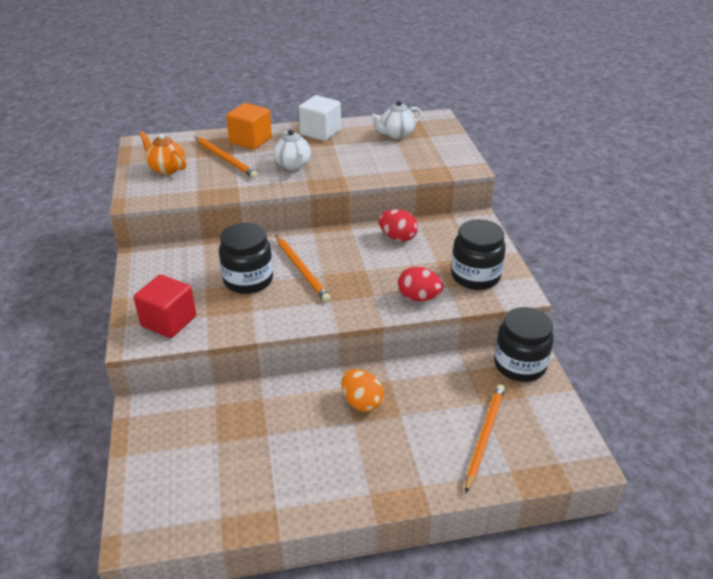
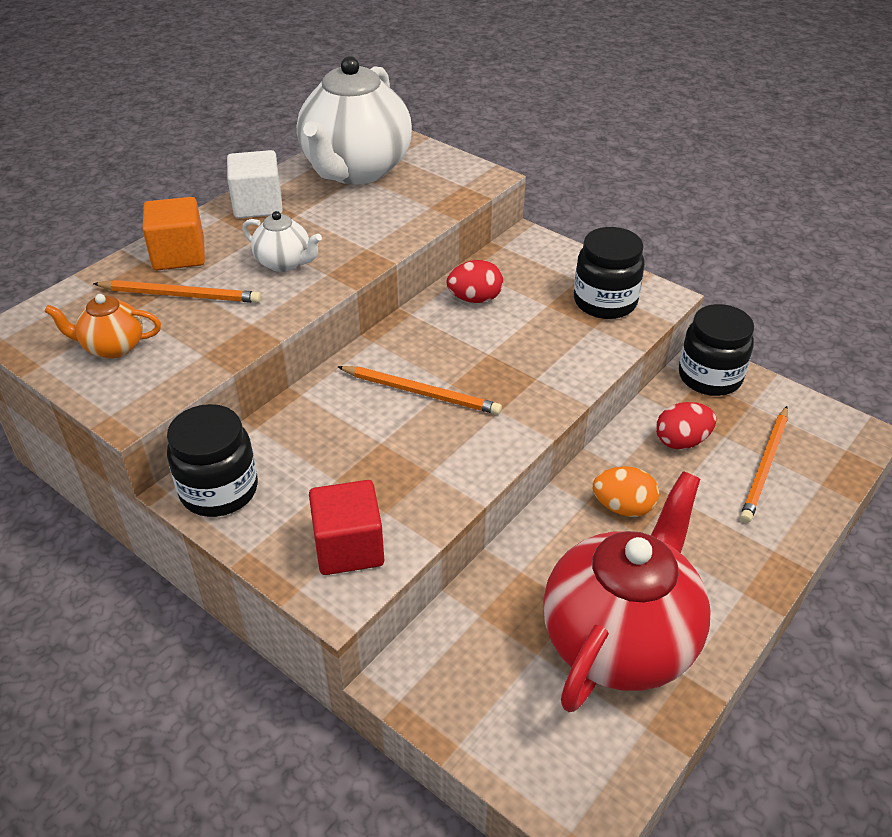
camera: 40 degrees left, 5 degrees up
(248, 280) = (376, 440): black jar -> black jar (219, 490)
(267, 466) = (620, 639): none -> red teapot
(396, 134) = (356, 170): white teapot -> white teapot, size x2.21
(418, 297) = (582, 355): red egg -> red egg (681, 441)
(484, 436) = (765, 466): orange pencil -> orange pencil turned 135 degrees counterclockwise

